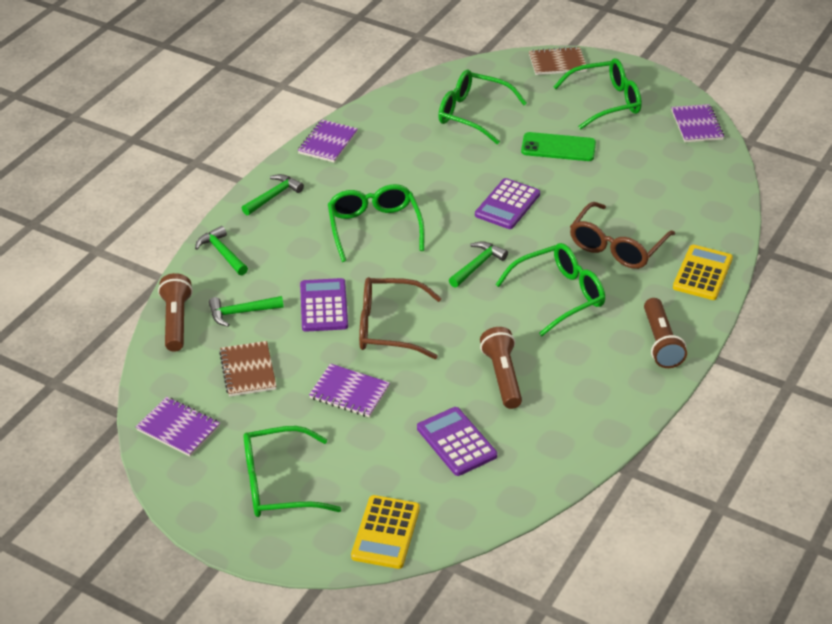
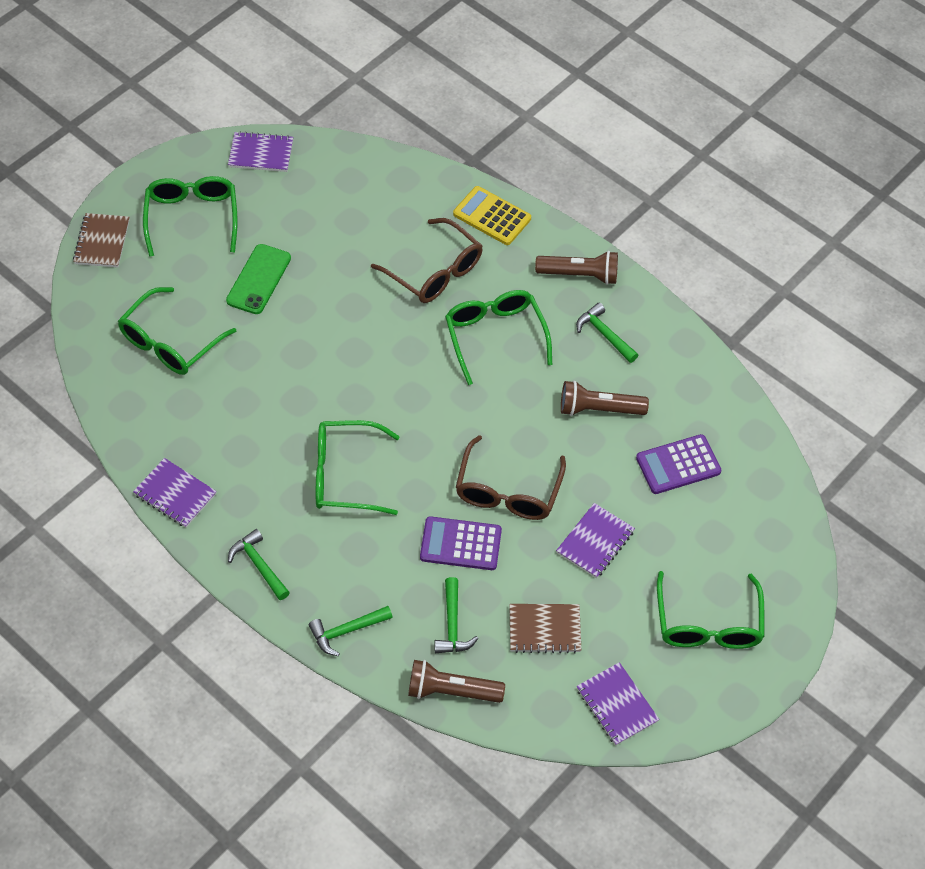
camera: 80 degrees left, 15 degrees up
(178, 428) = (616, 705): purple notebook -> purple notebook turned 75 degrees counterclockwise
(386, 532) = (781, 543): yellow calculator -> none
(477, 265) = (432, 394): green hammer -> green hammer (604, 334)
(507, 205) = (342, 346): purple calculator -> none

